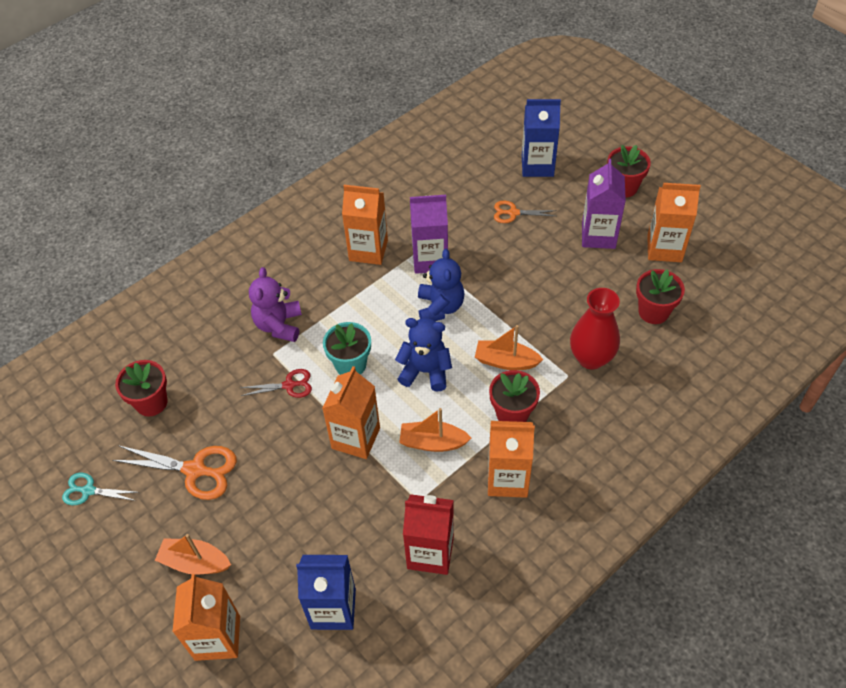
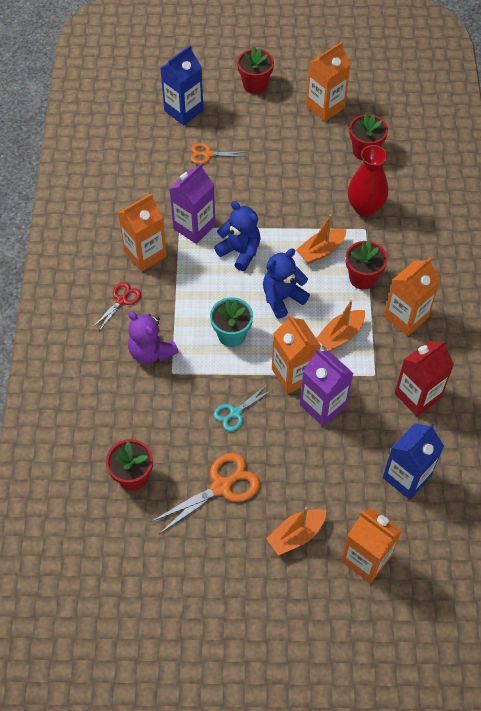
camera: 50 degrees left, 5 degrees up
(88, 490) = (169, 566): turquoise scissors -> turquoise scissors (235, 412)
(289, 385) = (210, 382): red scissors -> red scissors (121, 300)
(513, 213) = (208, 154): orange scissors -> orange scissors turned 45 degrees clockwise
(598, 235) = (278, 128): purple carton -> purple carton (323, 405)

